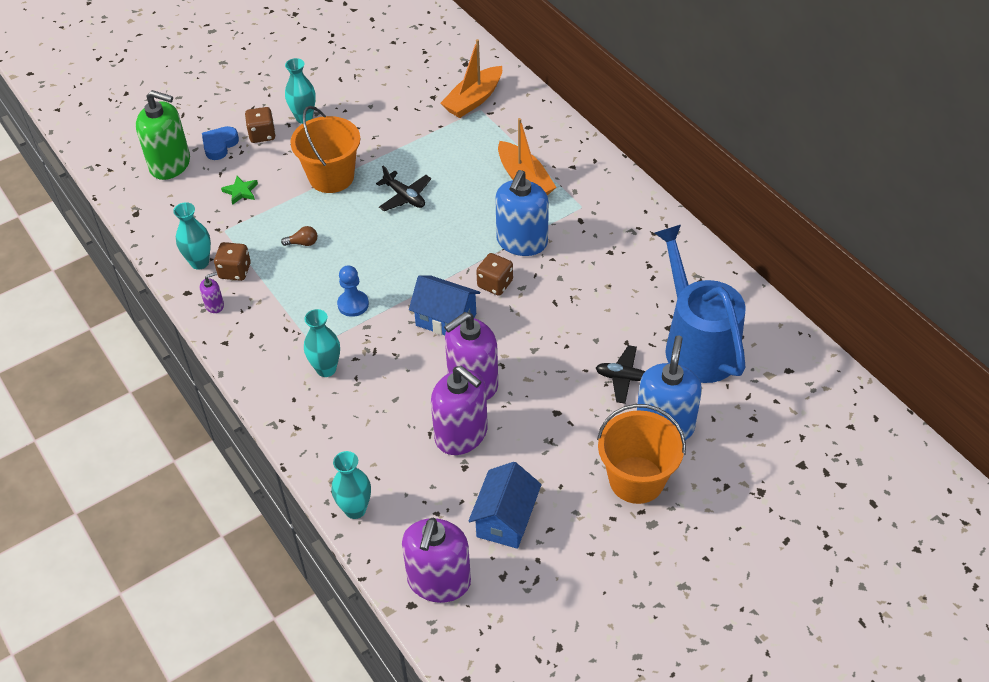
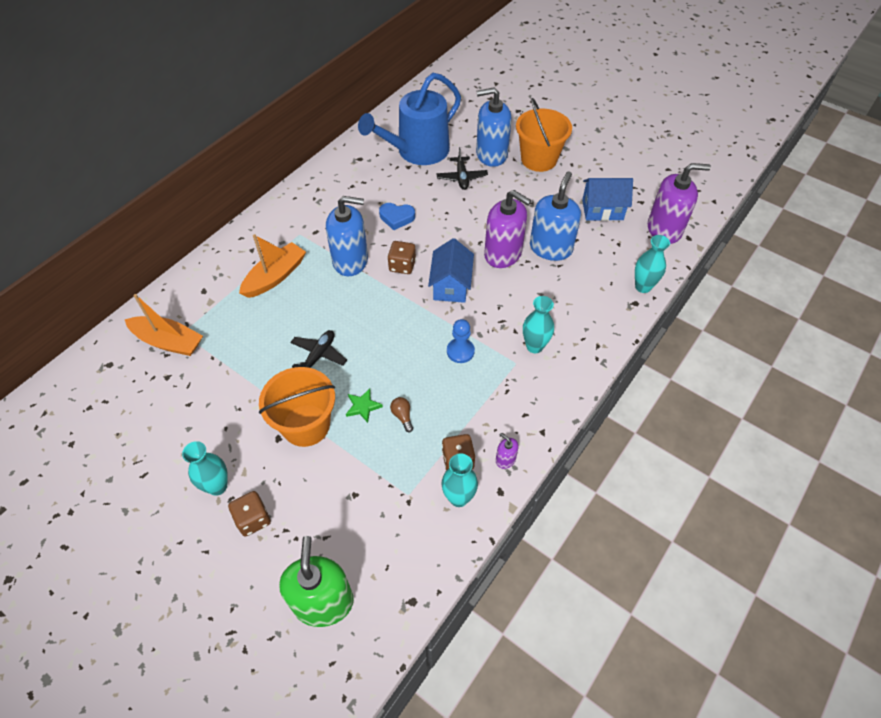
camera: 110 degrees left, 5 degrees up
(219, 145) = (279, 559): blue heart -> blue heart (396, 218)
(241, 191) = (348, 502): green star -> green star (363, 406)
(461, 434) = (551, 248): purple soap dispenser -> blue soap dispenser

